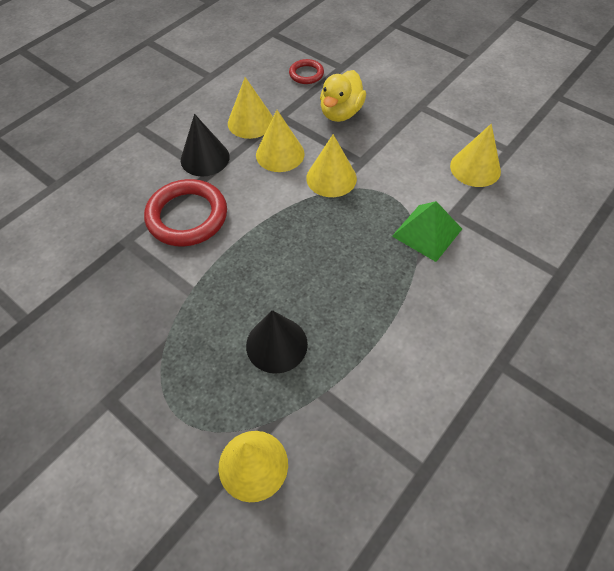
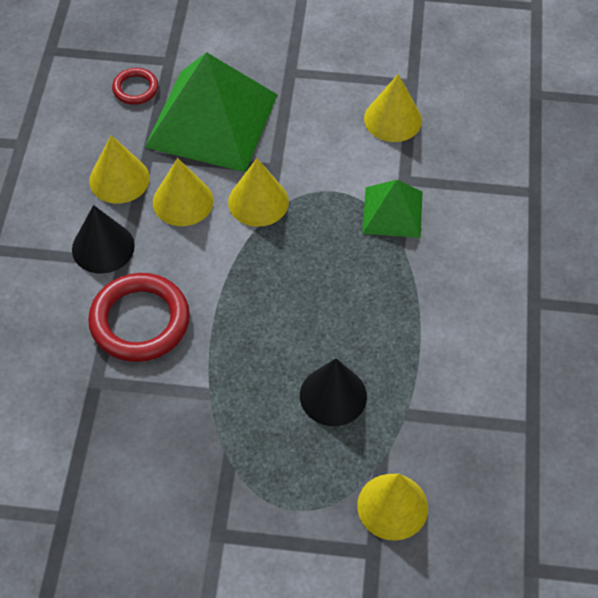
camera: 35 degrees left, 0 degrees up
(341, 113) = (211, 120): yellow duck -> green pyramid

